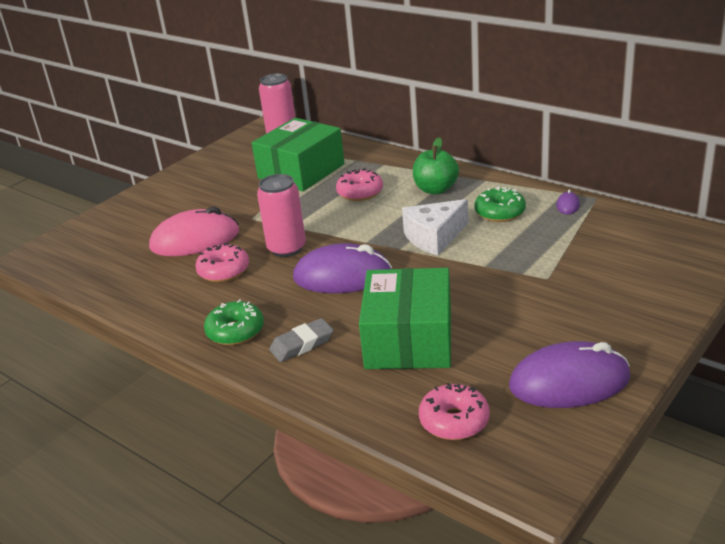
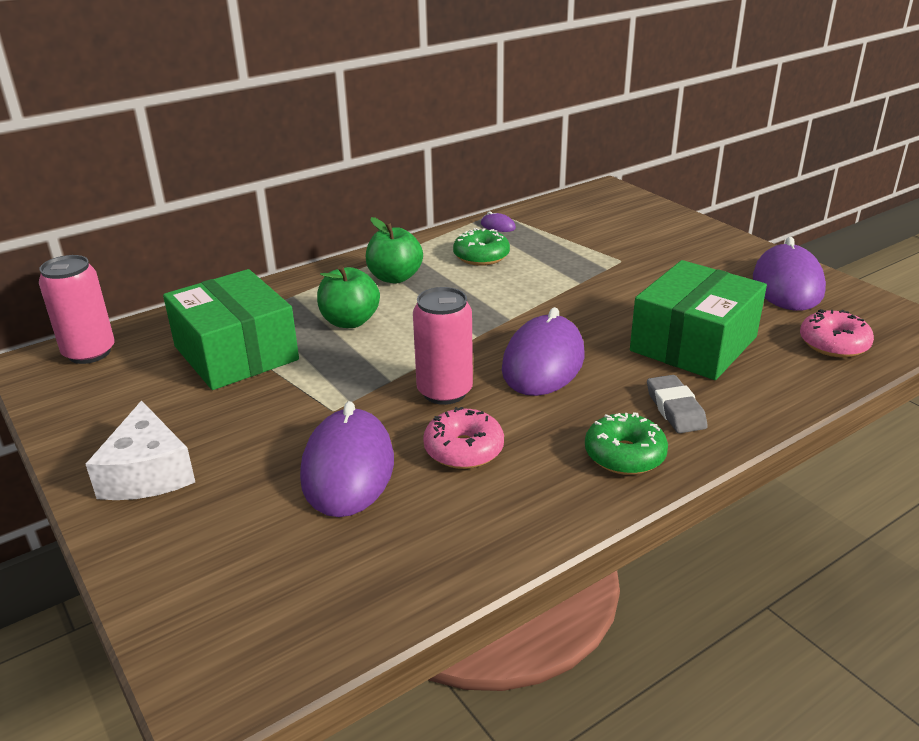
camera: 75 degrees left, 0 degrees up
(195, 240) = (347, 468): pink mouse -> purple mouse
(360, 193) = (350, 321): pink donut -> green apple
(409, 339) = (693, 344): green box -> green box turned 75 degrees counterclockwise
(434, 237) = (501, 297): white cheese -> white cheese (147, 473)

